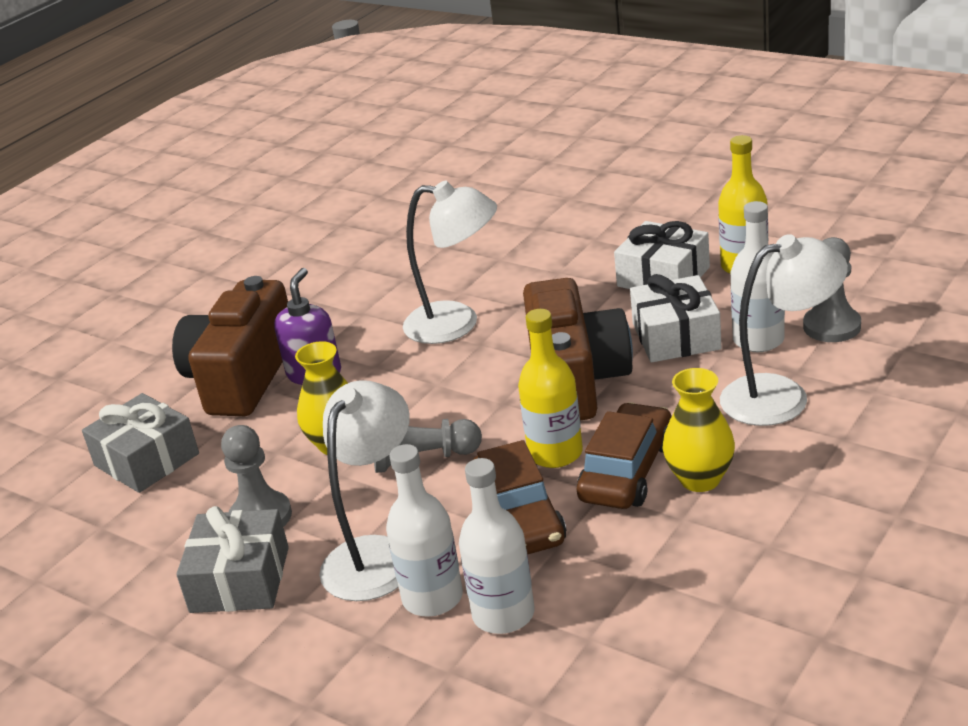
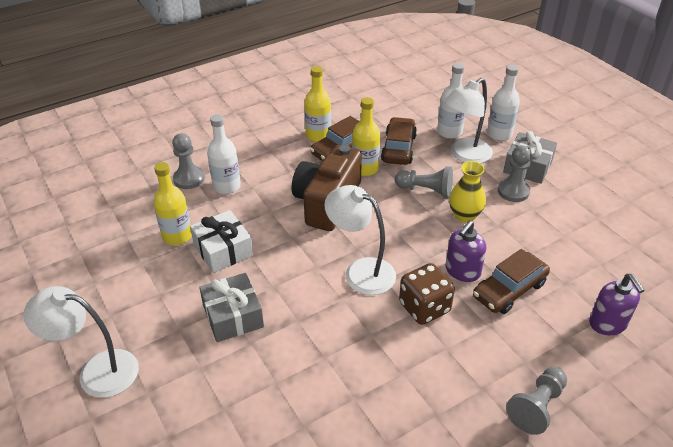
camera: 160 degrees left, 10 degrees up
(103, 389) = (608, 324): none -> purple soap dispenser
(147, 459) = (574, 250): grey gift -> grey gift (233, 316)
(193, 293) = (537, 406): none -> grey pawn
(242, 377) = (509, 290): brown camera -> brown car
(350, 321) = (424, 307): none -> brown dice
(503, 614) = (426, 118): white bottle -> white bottle (499, 134)
(676, 336) = (259, 206): white gift -> none
(700, 479) = (318, 135): yellow vase -> yellow bottle
(781, 396) = (250, 155): white lamp -> white lamp (97, 371)

